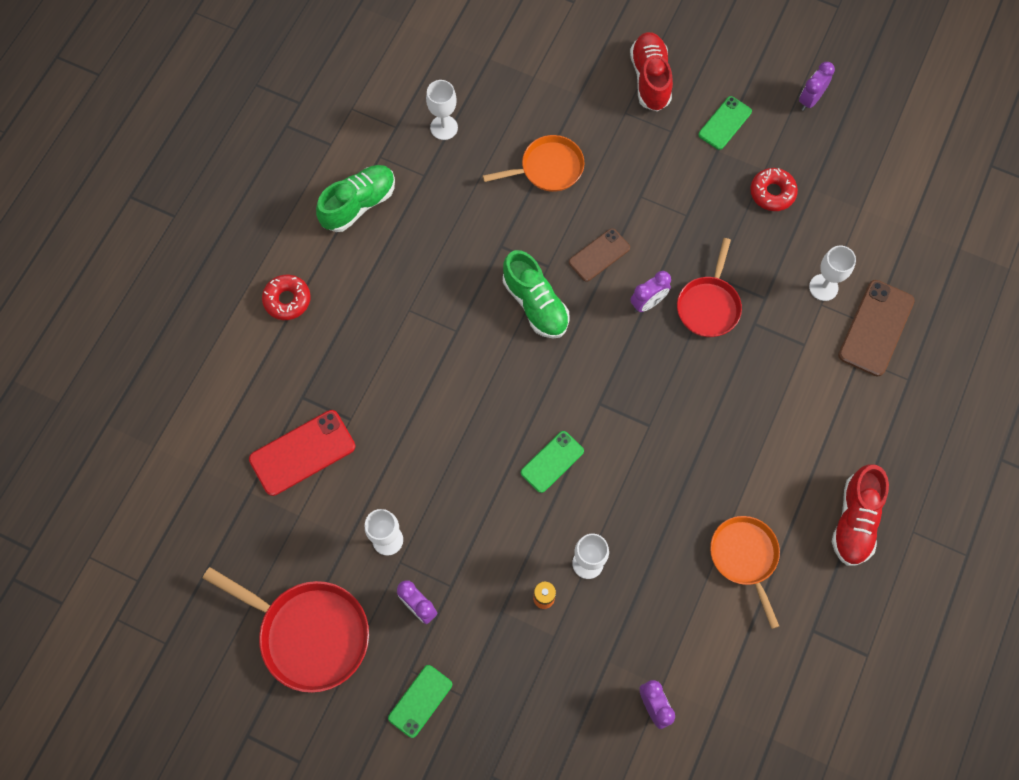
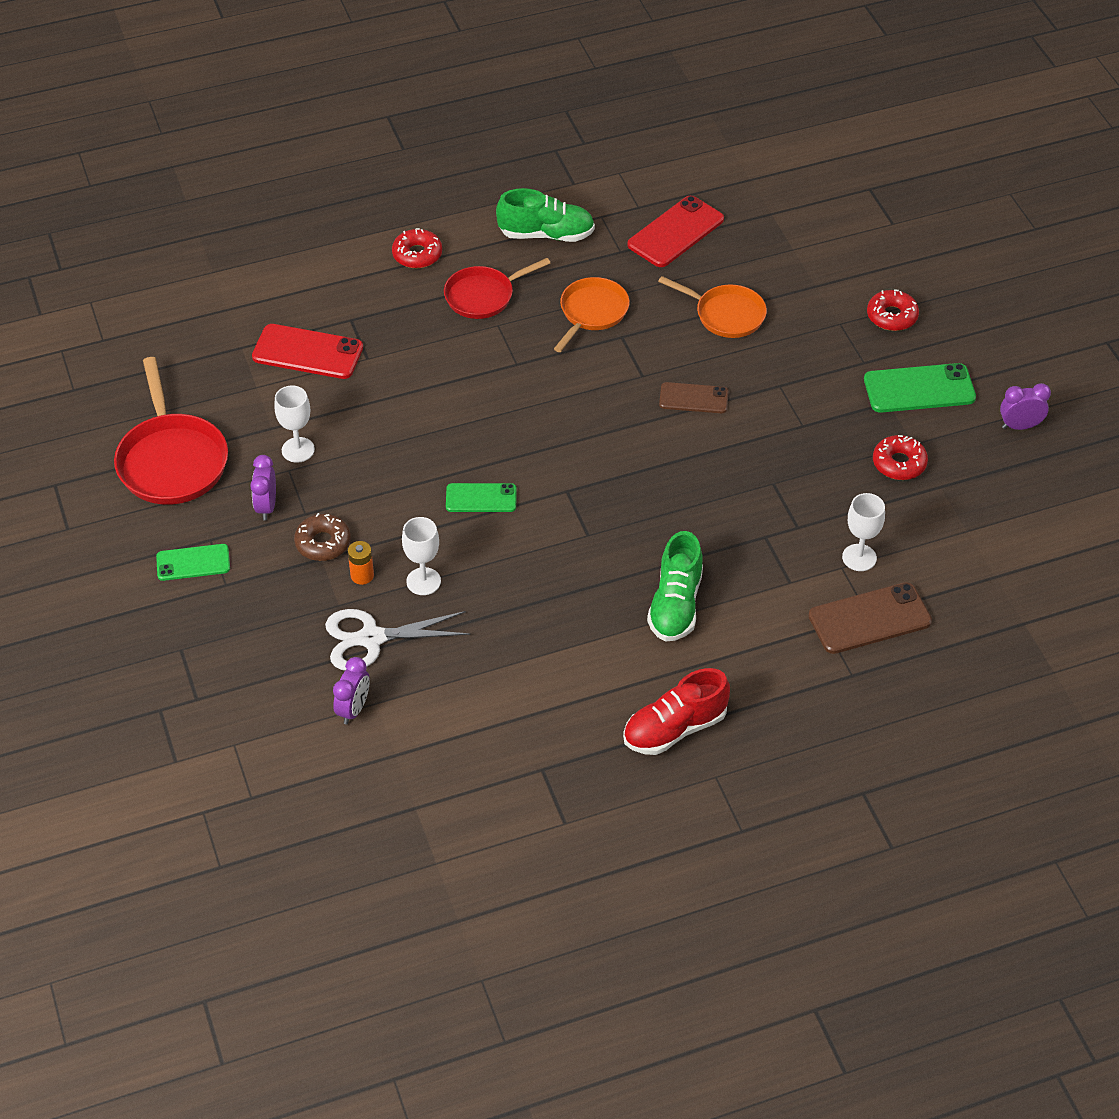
camera: 45 degrees right, 20 degrees down
(444, 127) = (676, 232): white goblet -> red phone
(489, 598) = (323, 543): none -> brown donut
(535, 304) = (600, 392): green shoe -> green shoe (675, 605)
(604, 641) = (371, 638): none -> white scissors
(648, 303) = (692, 457): purple clock -> none
(650, 79) = (892, 316): red shoe -> red donut
(709, 305) = (742, 496): red pan -> red pan (483, 296)
(725, 123) = (919, 389): green phone -> green phone, size x1.56
(745, 557) = (551, 678): orange pan -> orange pan (592, 313)

